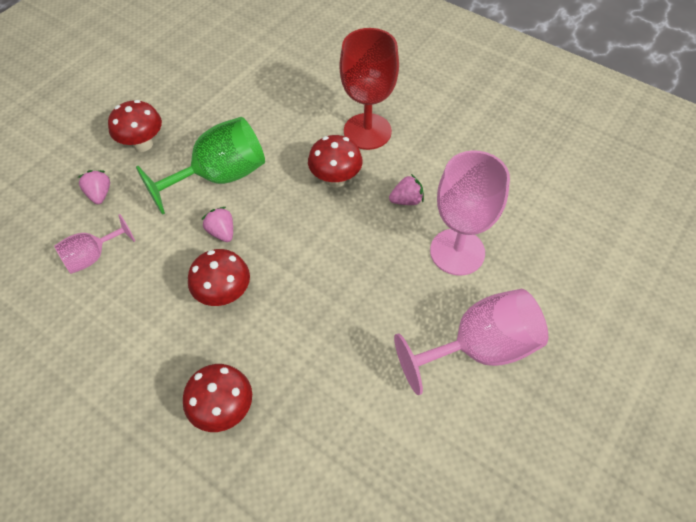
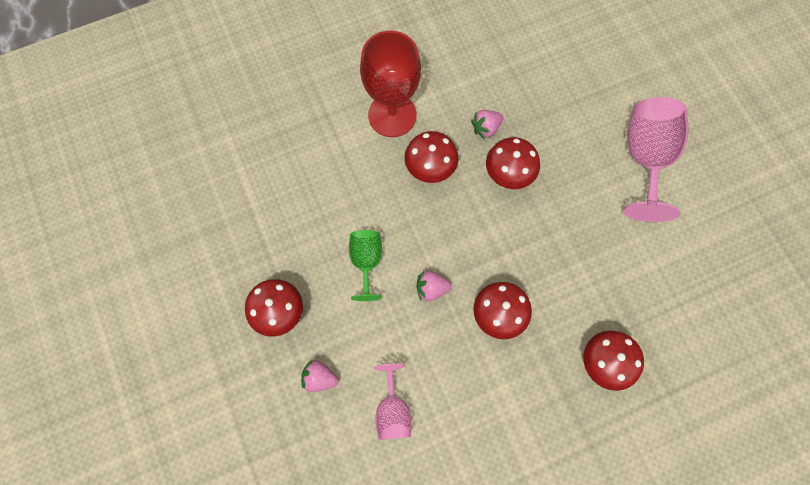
camera: 60 degrees left, 15 degrees up
(220, 177) = (366, 262): green goblet -> green goblet, size x0.57
(372, 238) = (508, 175): none -> red mushroom
(406, 200) = (486, 128): pink strawberry -> pink strawberry turned 135 degrees counterclockwise
(457, 252) = (557, 122): pink goblet -> none

